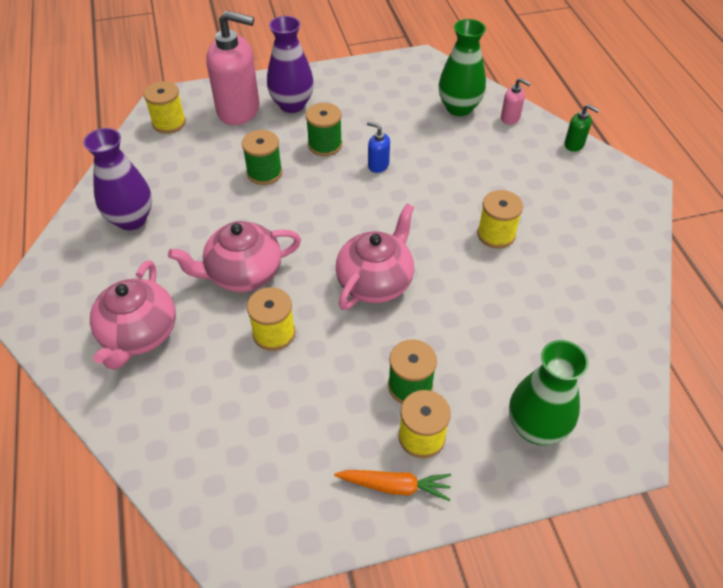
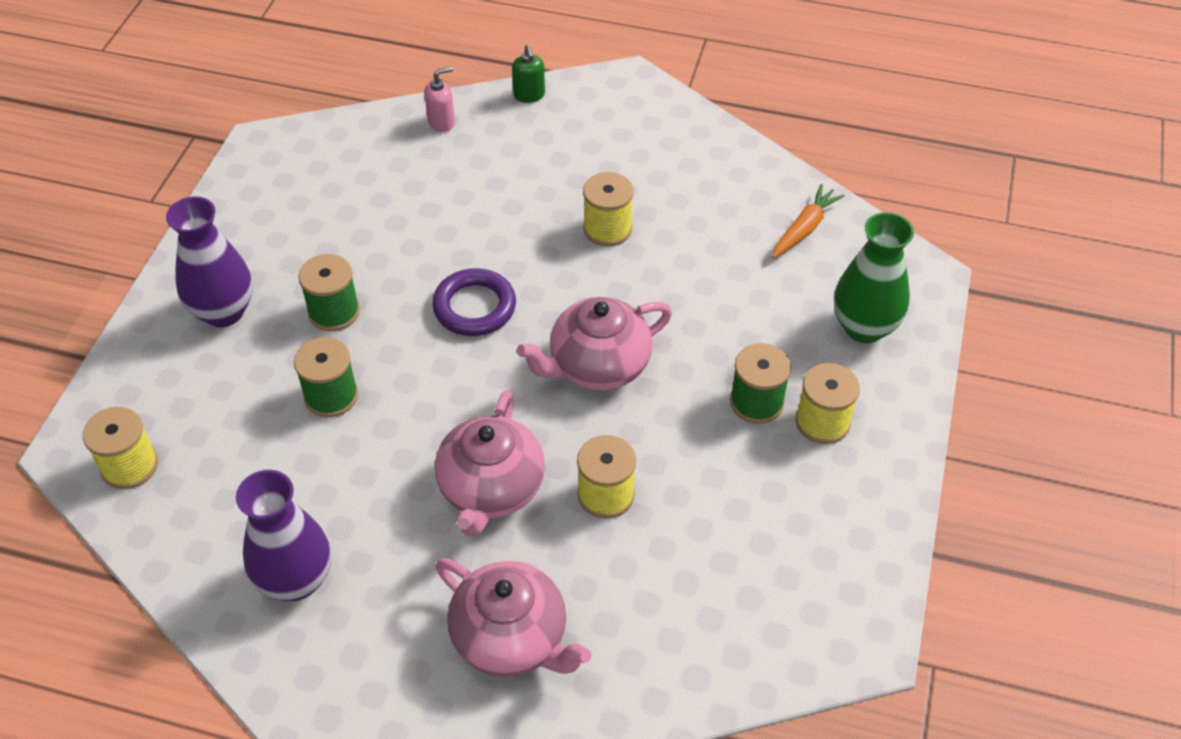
camera: 60 degrees left, 0 degrees up
(239, 110) = (180, 374): pink soap dispenser -> none
(375, 282) = (597, 365): pink teapot -> pink teapot turned 90 degrees counterclockwise
(376, 201) = (474, 307): none -> purple ring
(378, 165) = (416, 277): blue soap dispenser -> none
(394, 486) = (865, 471): orange carrot -> orange carrot (804, 228)
(459, 108) = (383, 156): green vase -> none
(574, 144) = (529, 95): green soap dispenser -> green soap dispenser turned 105 degrees clockwise

